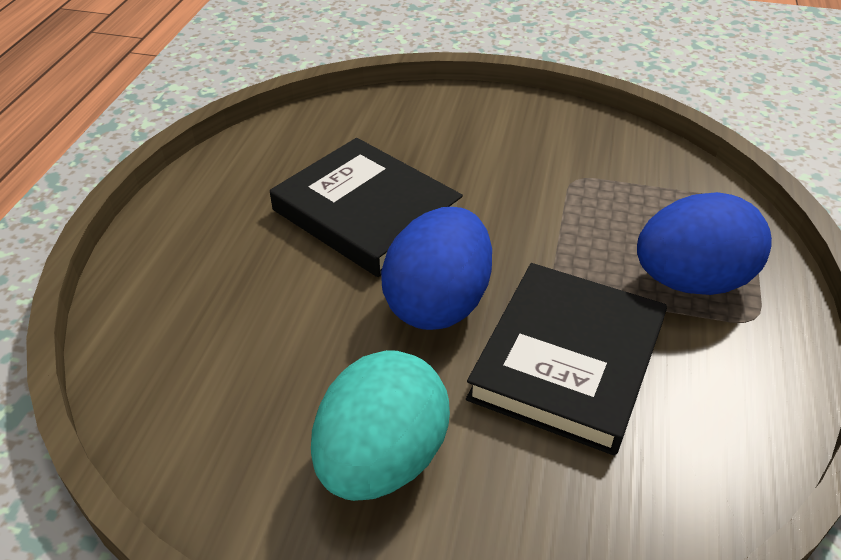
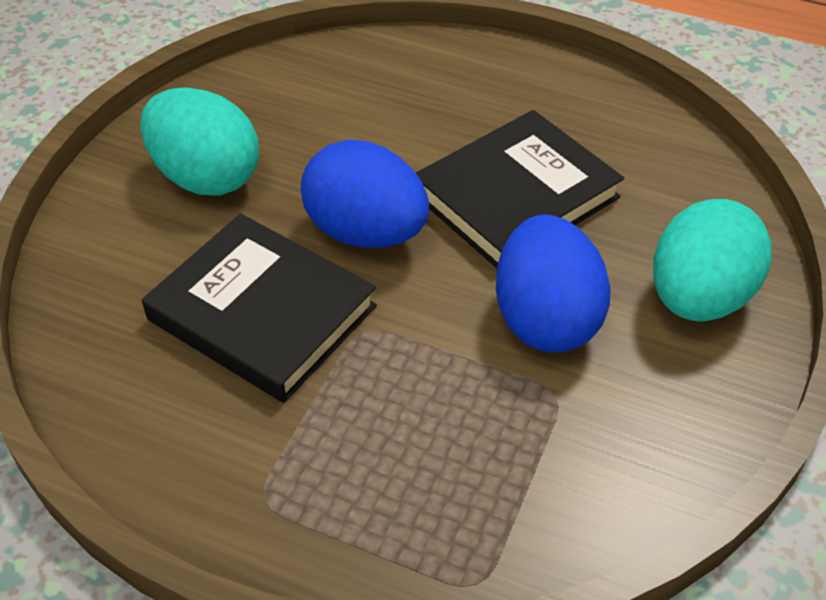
camera: 100 degrees right, 5 degrees up
(457, 120) = (698, 297): none -> turquoise egg
(691, 281) = (340, 456): blue egg -> blue egg (545, 319)

